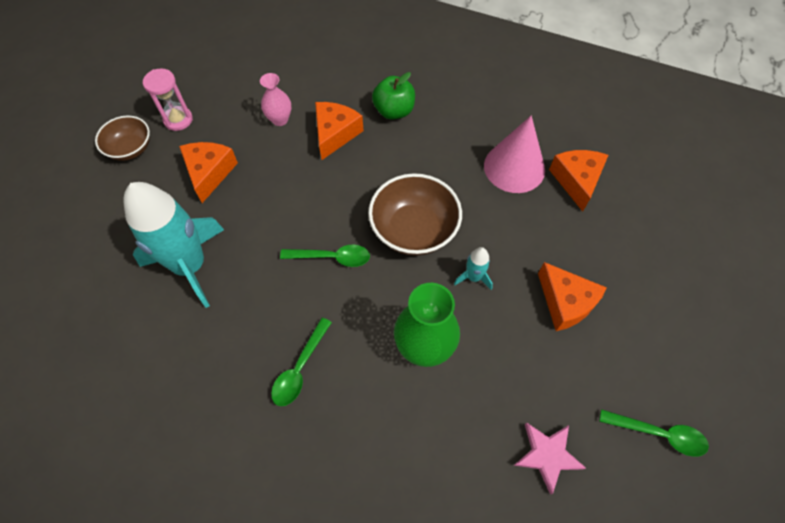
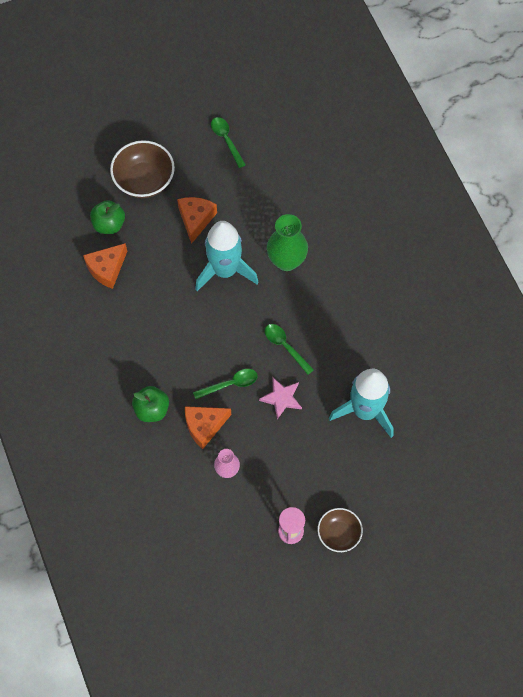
camera: 135 degrees left, 5 degrees up
(209, 173) = (305, 467): orange cheese -> none
(300, 368) = (355, 304): green spoon -> green spoon (230, 384)
(414, 230) = (226, 322): brown bowl -> brown bowl (144, 180)
(473, 277) = (225, 270): turquoise rocket -> turquoise rocket, size x2.37
(514, 167) = (129, 307): pink cone -> none
(547, 455) = (282, 174): pink star -> pink star (281, 398)
(631, 220) = (109, 224): none -> green apple

